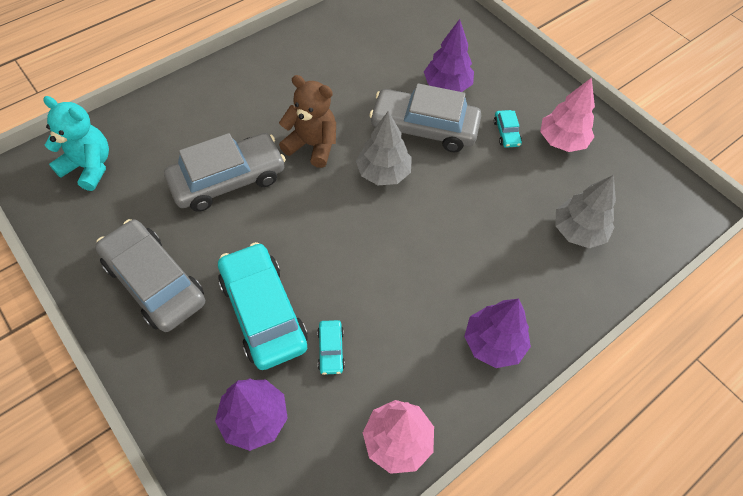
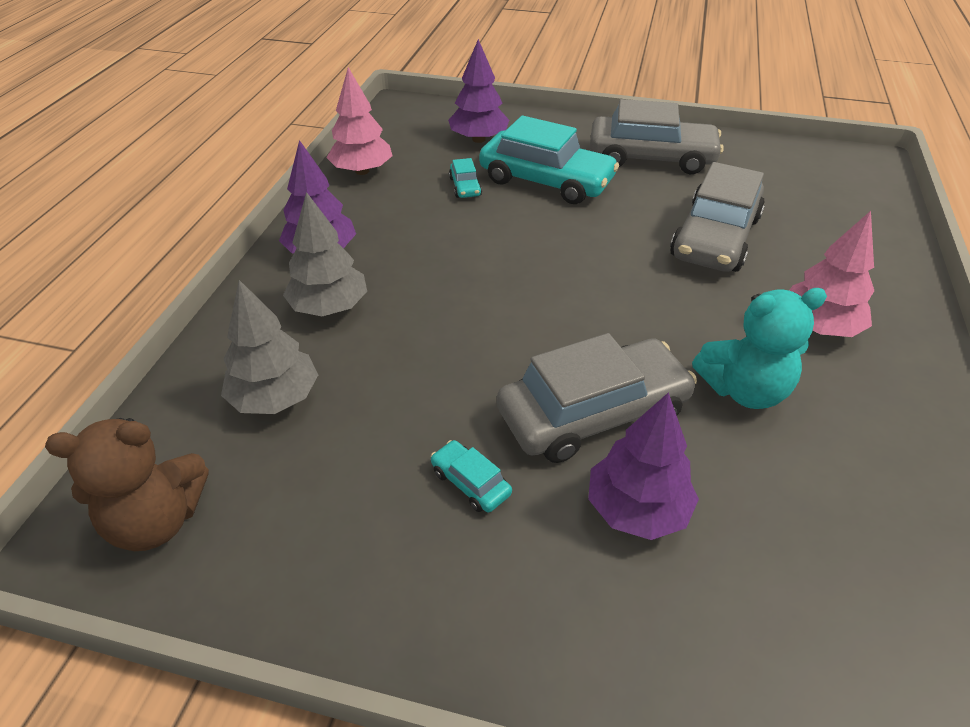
camera: 145 degrees right, 15 degrees down
(89, 167) = (835, 186): turquoise teddy bear -> turquoise teddy bear (744, 390)
(312, 145) = (690, 311): brown teddy bear -> brown teddy bear (157, 520)
(331, 350) = (465, 187): turquoise car -> turquoise car turned 150 degrees counterclockwise
(383, 173) = (578, 329): grey tree -> grey tree (329, 307)
(562, 141) = (369, 528): pink tree -> pink tree (819, 327)

